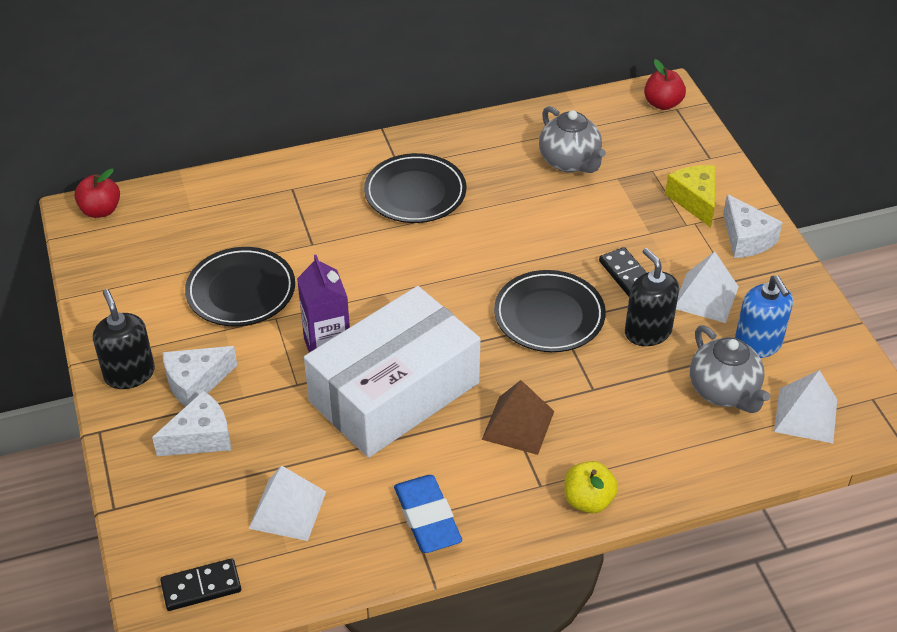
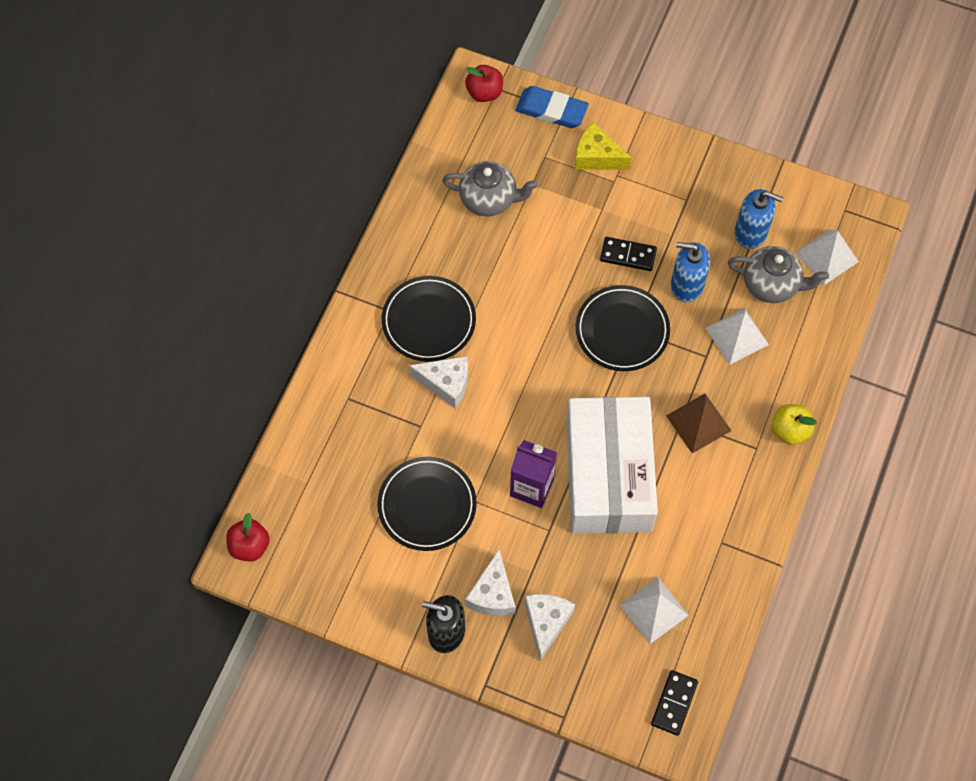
camera: 50 degrees left, 20 degrees up
(427, 517) = (728, 532): blue eraser -> blue eraser (551, 110)
(647, 332) = (686, 285): black soap dispenser -> blue soap dispenser
(706, 297) = (687, 226): white pyramid -> white pyramid (737, 336)
(746, 239) = (658, 158): white cheese -> white cheese (446, 383)

